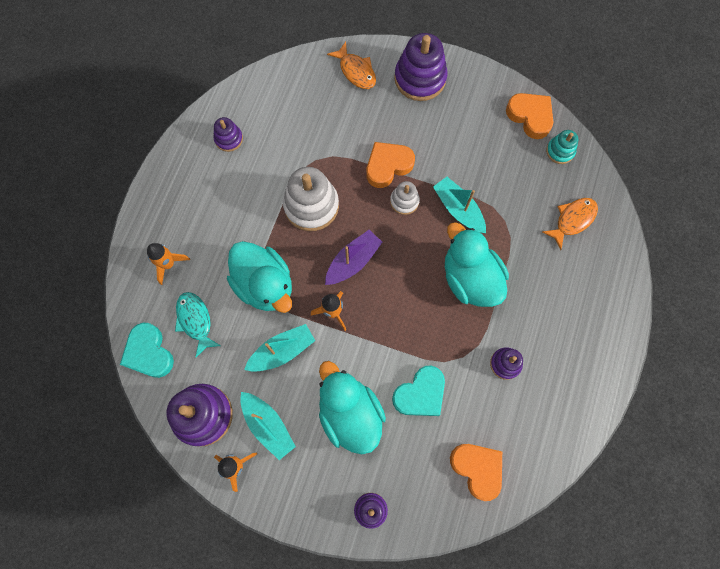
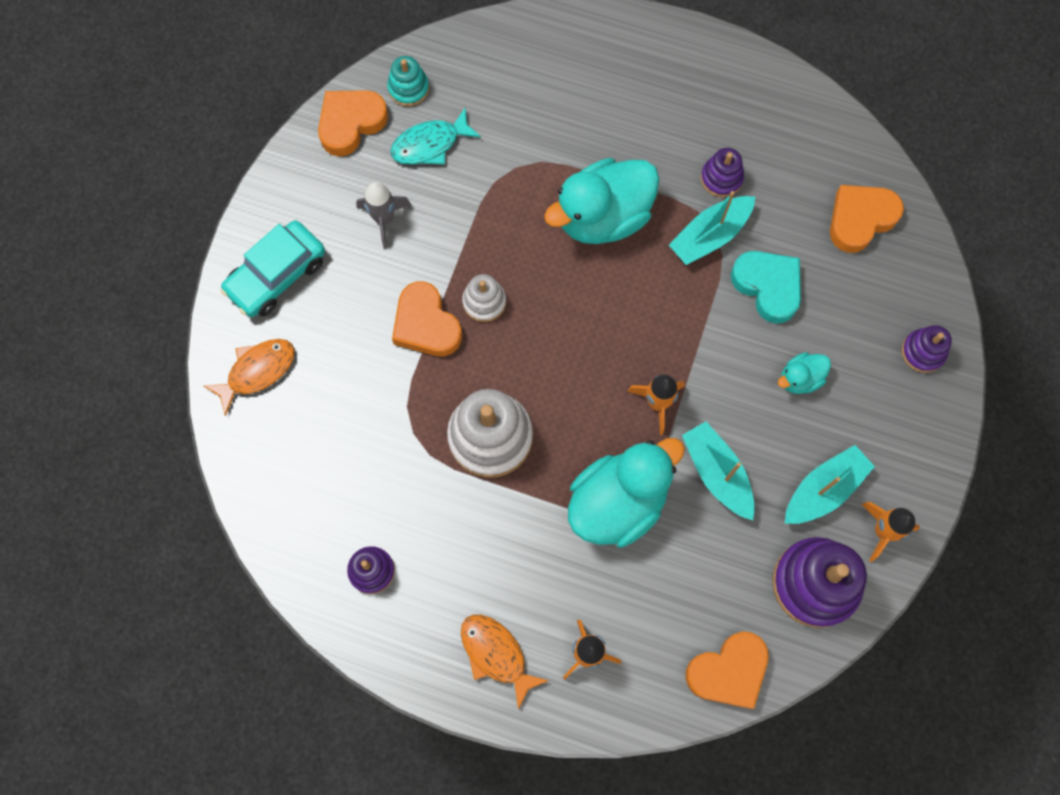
camera: 90 degrees left, 0 degrees up
(149, 353) = (728, 671): turquoise heart -> orange heart
(195, 321) = (676, 604): turquoise fish -> turquoise fish (430, 144)
(350, 413) = (800, 379): turquoise duck -> turquoise duck, size x0.47
(353, 261) = (579, 375): purple boat -> none
(420, 78) = (277, 275): purple stacking toy -> turquoise car
(458, 209) = (498, 228): turquoise boat -> turquoise boat (710, 235)
(461, 139) = (384, 219): none -> grey rocket
(572, 220) = (515, 81): orange fish -> orange fish (496, 654)

